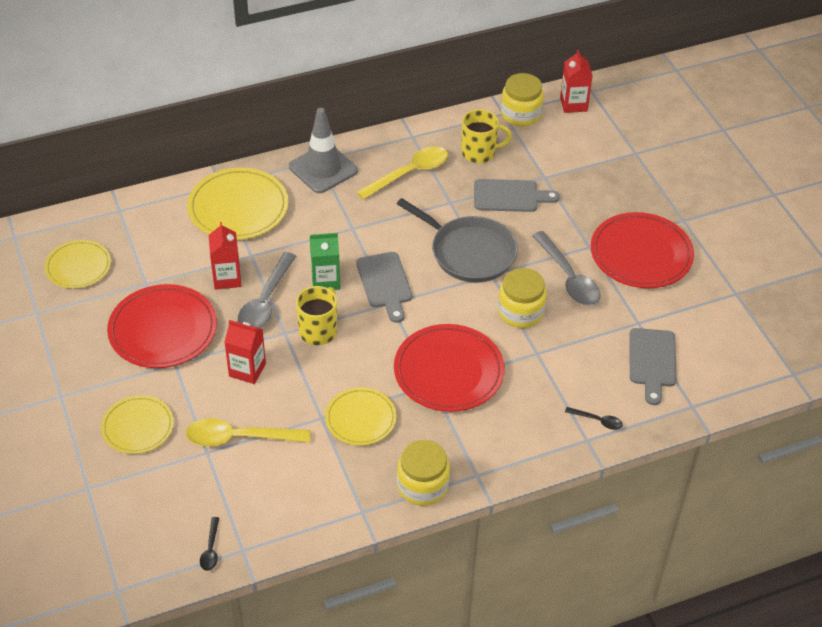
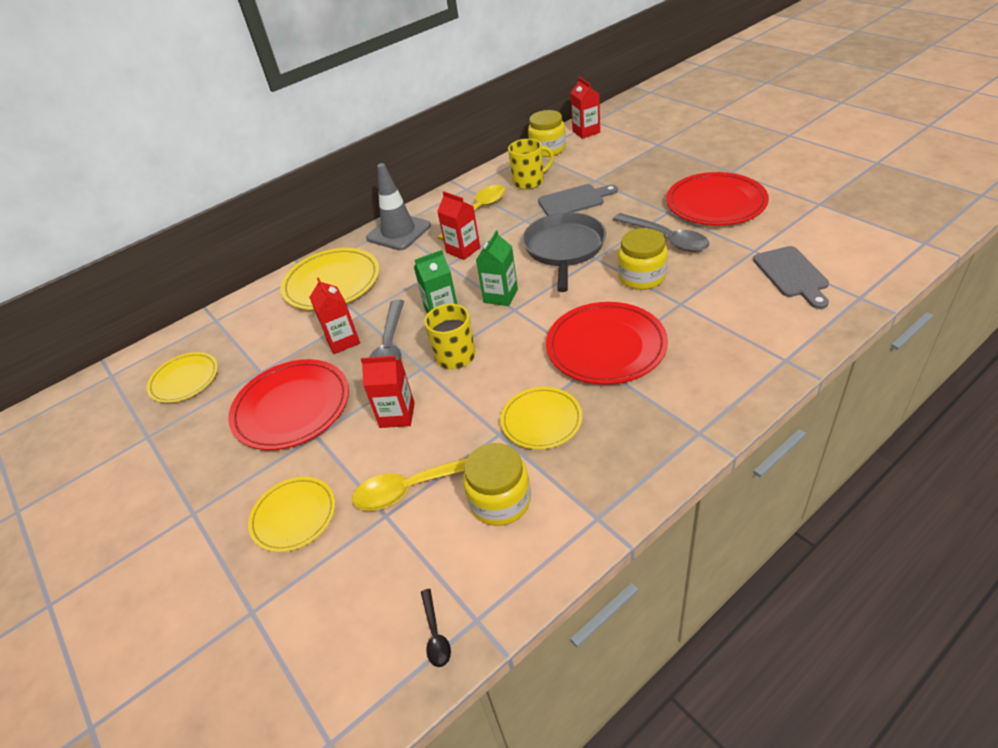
camera: 10 degrees left, 5 degrees down
(375, 216) = (463, 250): none -> red carton
(385, 283) = (500, 296): grey cutting board -> green carton
(422, 486) = (648, 464): yellow jar -> yellow jar (500, 501)
(469, 252) = (564, 249): grey pan -> grey pan turned 105 degrees counterclockwise
(597, 421) = (782, 339): black spoon -> none

